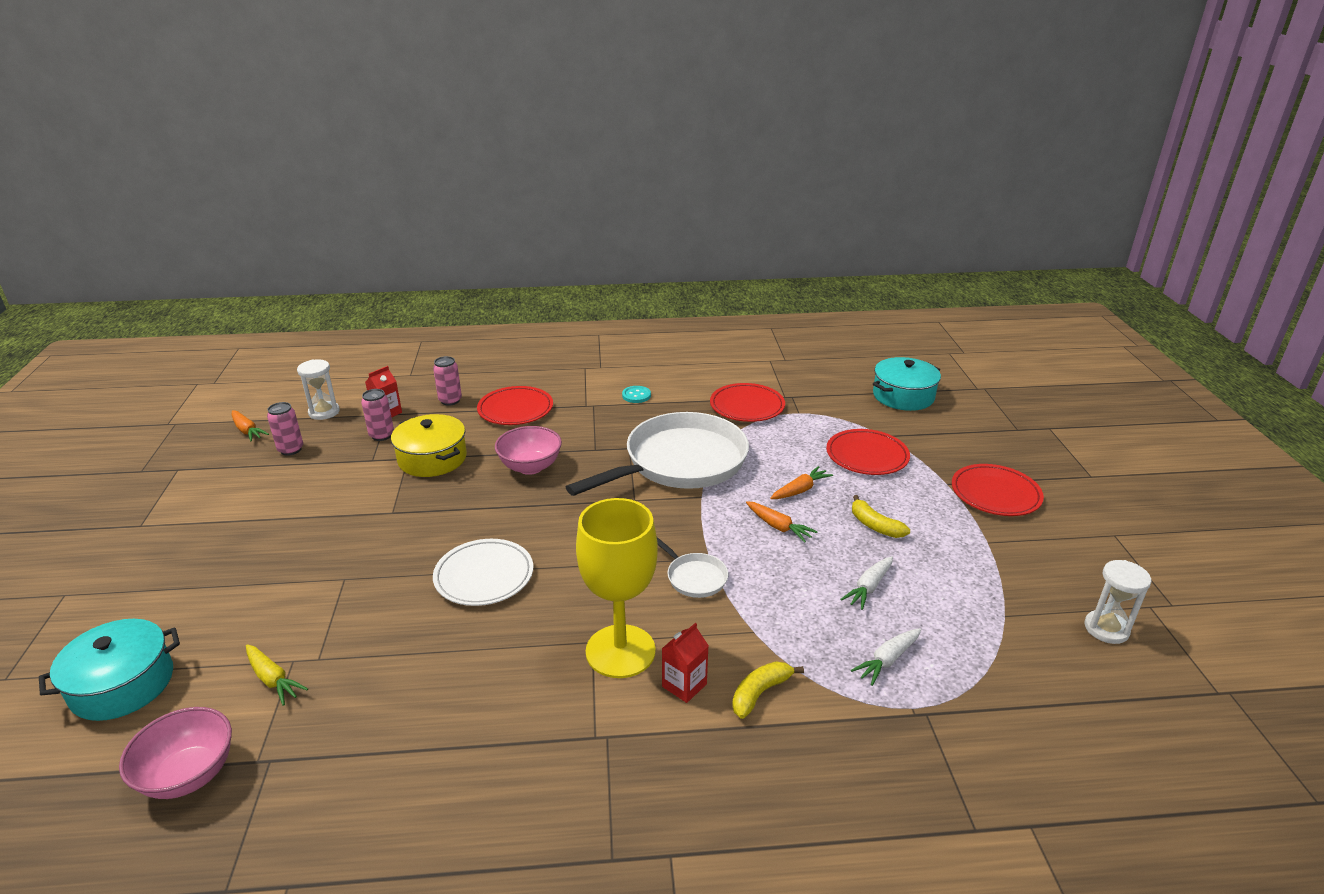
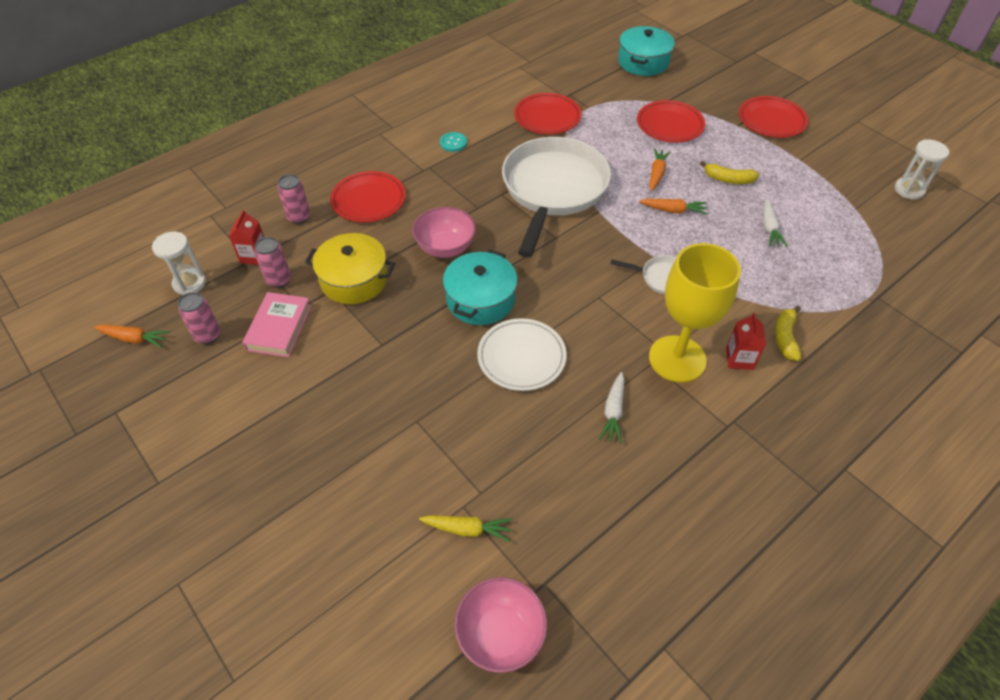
camera: 35 degrees left, 20 degrees up
(122, 684) = (350, 613): turquoise pot -> turquoise pot (480, 299)
(340, 466) = (279, 328): none -> pink book
(887, 660) = (827, 274): white carrot -> white carrot (613, 412)

